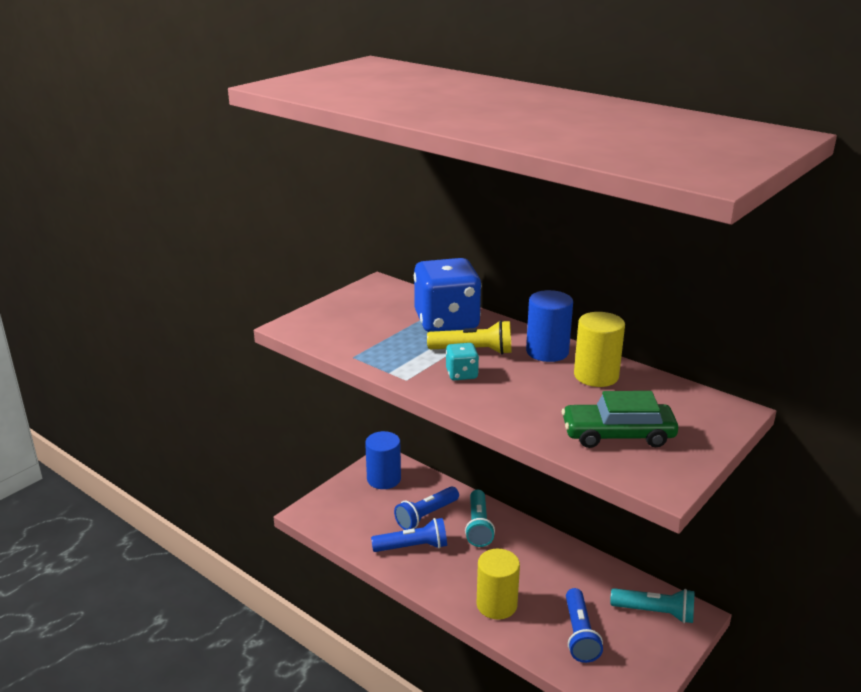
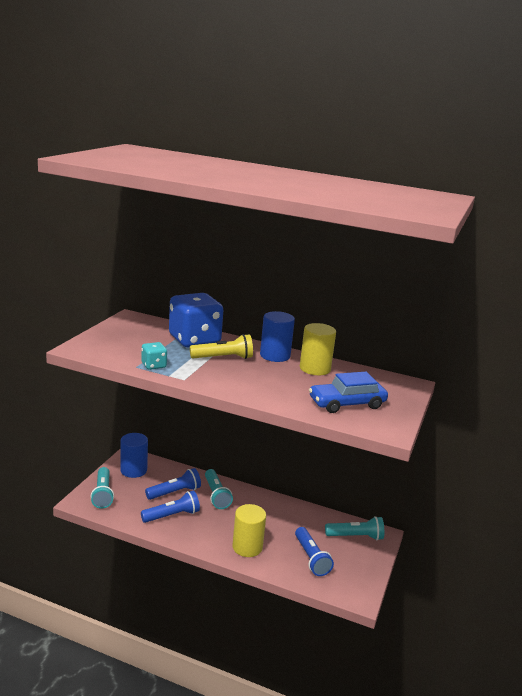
camera: 20 degrees left, 5 degrees down
(336, 506) = (102, 494): none -> turquoise flashlight
(426, 515) = (175, 492): blue flashlight -> blue flashlight turned 150 degrees counterclockwise
(461, 374) = (223, 373): turquoise dice -> turquoise dice (154, 365)
(617, 435) = (347, 403): green car -> blue car

